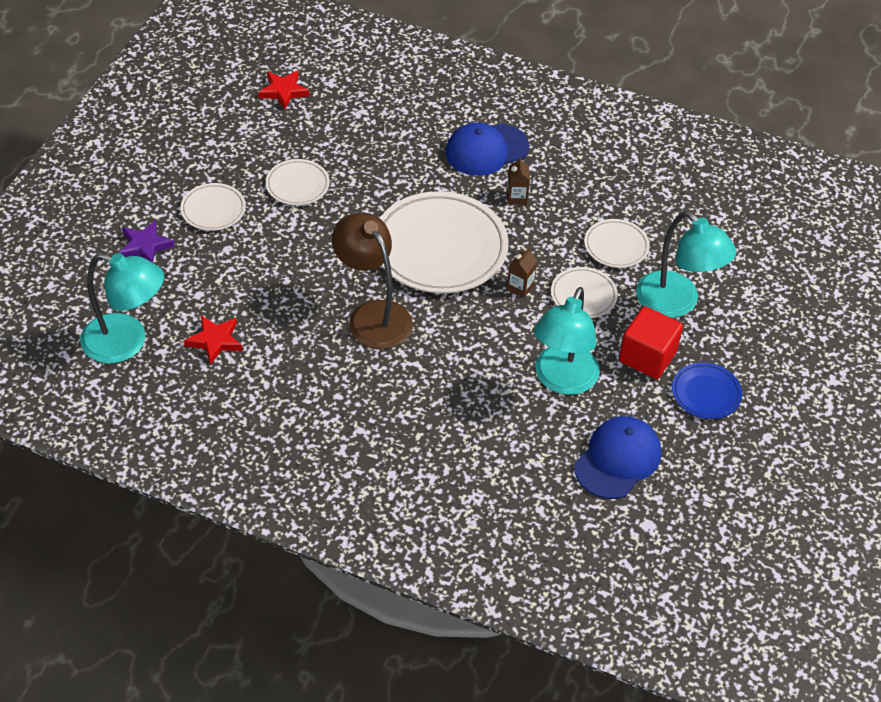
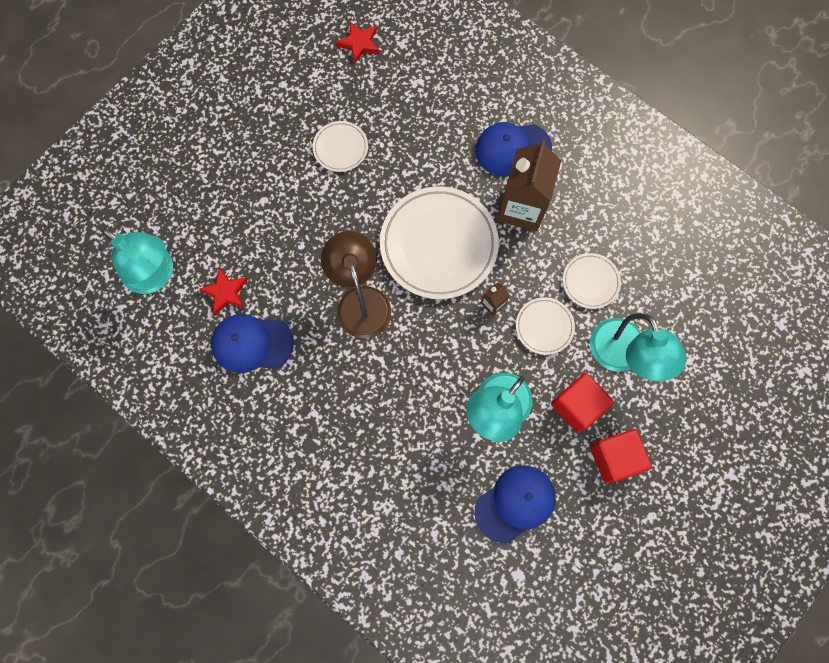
camera: 20 degrees right, 25 degrees up
(145, 246) = (198, 180): purple star -> none
(213, 210) = (264, 157): white plate -> none
(263, 381) = (252, 343): none -> blue cap
(516, 197) = (521, 207): brown carton -> brown carton, size x2.40
(706, 393) = (614, 457): blue plate -> red cube

